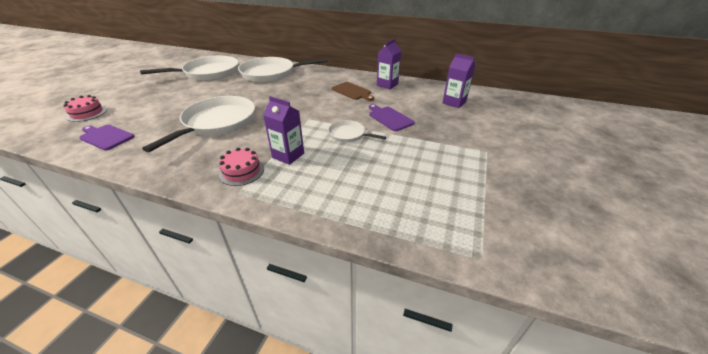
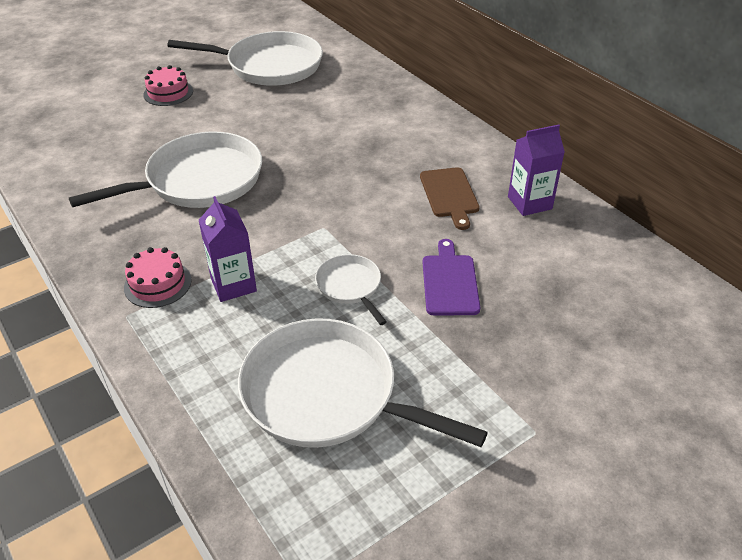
camera: 35 degrees right, 5 degrees up
(87, 113) = (72, 97): pink cake -> pink cake (168, 93)
(106, 137) = (63, 150): purple cutting board -> none
(271, 73) = (358, 100): white pan -> white pan (326, 394)
(454, 102) = (610, 300): purple carton -> none

